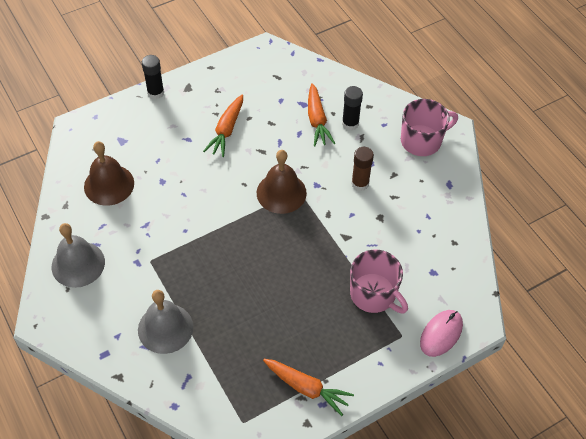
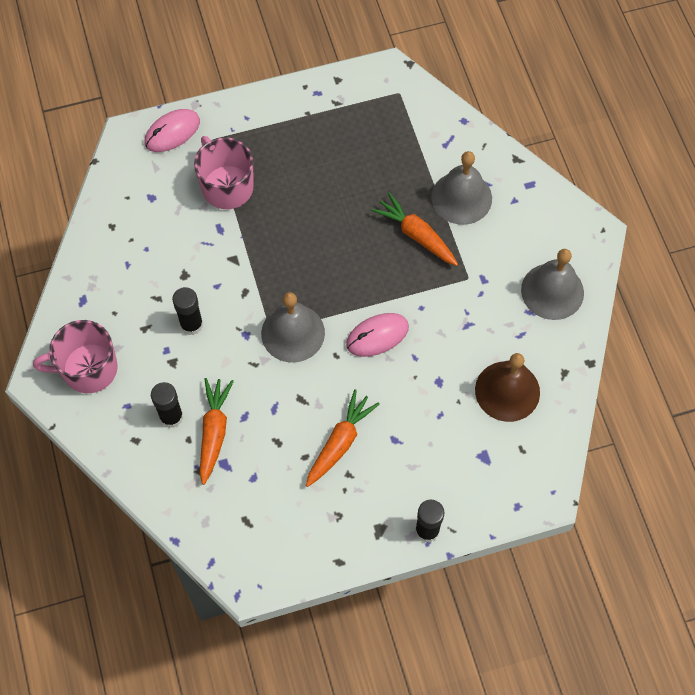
camera: 165 degrees left, 10 degrees up
(215, 203) = (377, 336): none -> pink mouse
(281, 192) = (293, 333): brown bell -> grey bell
(306, 388) = (328, 110): orange carrot -> orange carrot (416, 235)
(360, 183) = (191, 324): brown glue stick -> black glue stick

